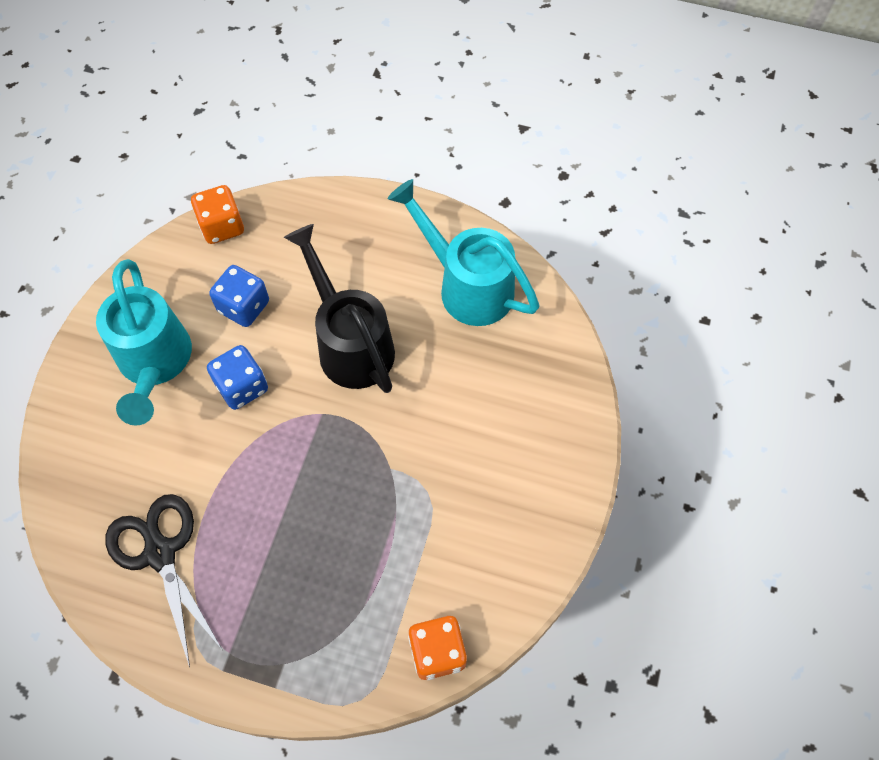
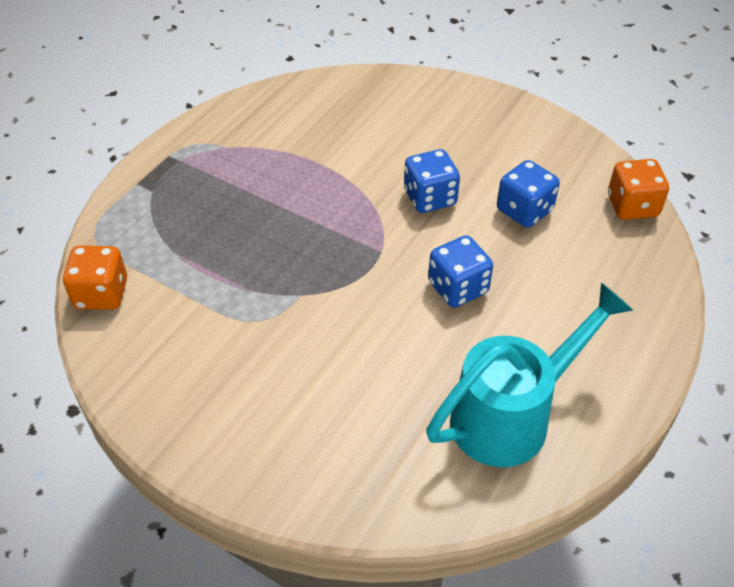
camera: 105 degrees right, 15 degrees down
(154, 363) = (473, 143): turquoise watering can -> none
(160, 553) = (285, 130): black scissors -> none
(350, 343) = (458, 288): black watering can -> blue dice

